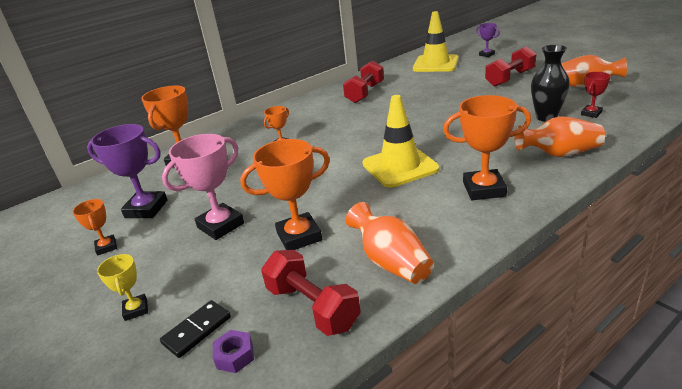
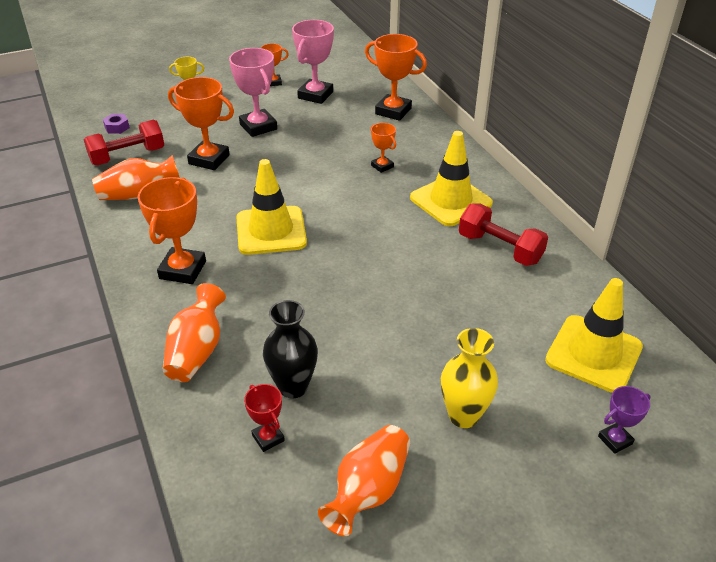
camera: 100 degrees right, 10 degrees up
(146, 209) = (315, 95): purple trophy -> pink trophy
(197, 330) = (150, 116): black domino -> none
(299, 236) = (209, 159): orange trophy -> orange trophy turned 60 degrees counterclockwise
(320, 114) = (451, 201): none -> yellow traffic cone
(510, 78) = (463, 415): red dumbbell -> yellow vase

